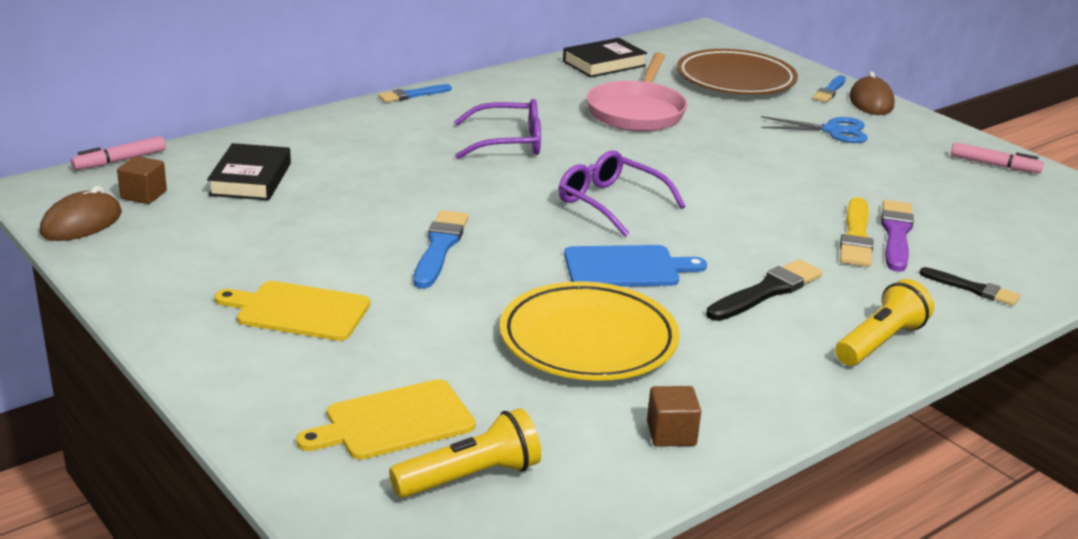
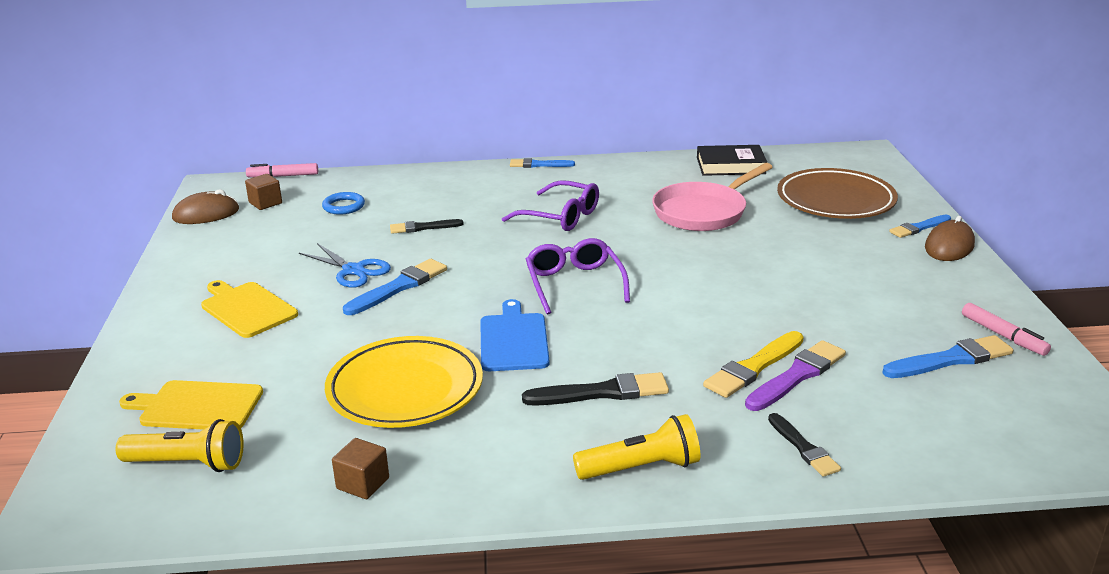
camera: 35 degrees right, 0 degrees up
(251, 179) = (343, 206): black book -> blue ring
(378, 182) = (423, 227): none -> black brush
(626, 267) = (514, 340): blue cutting board -> blue cutting board turned 120 degrees counterclockwise
(832, 130) = (869, 265): blue scissors -> blue scissors (353, 270)
(983, 192) = (951, 359): none -> blue brush

